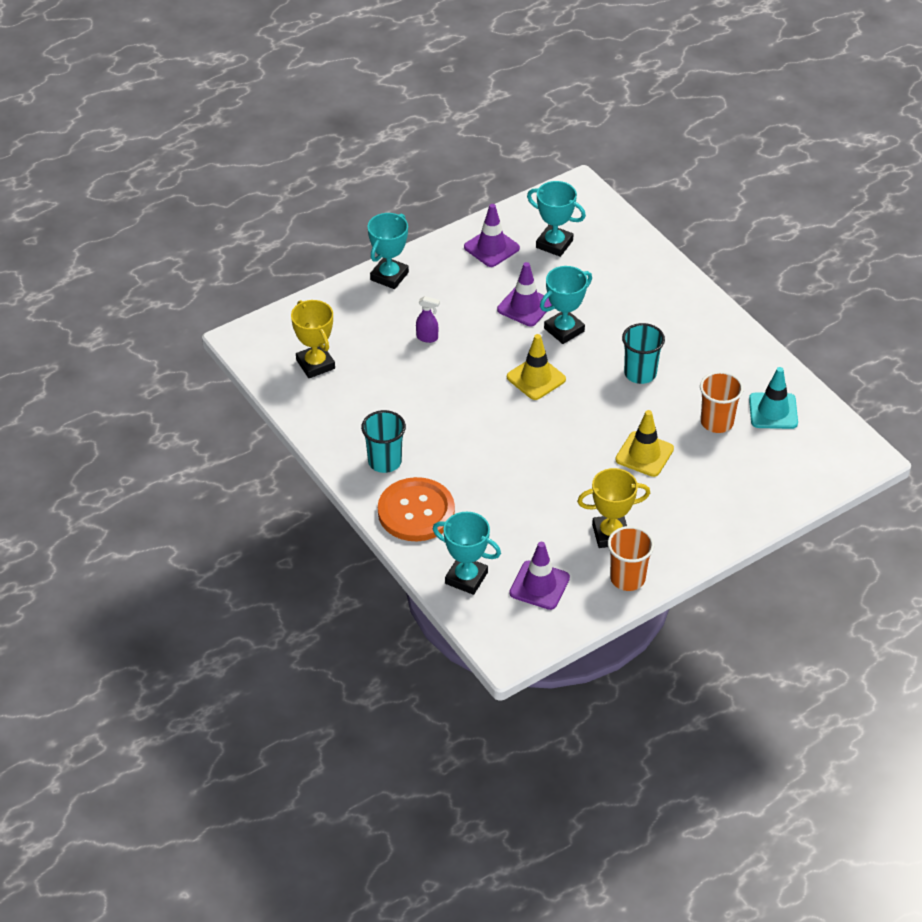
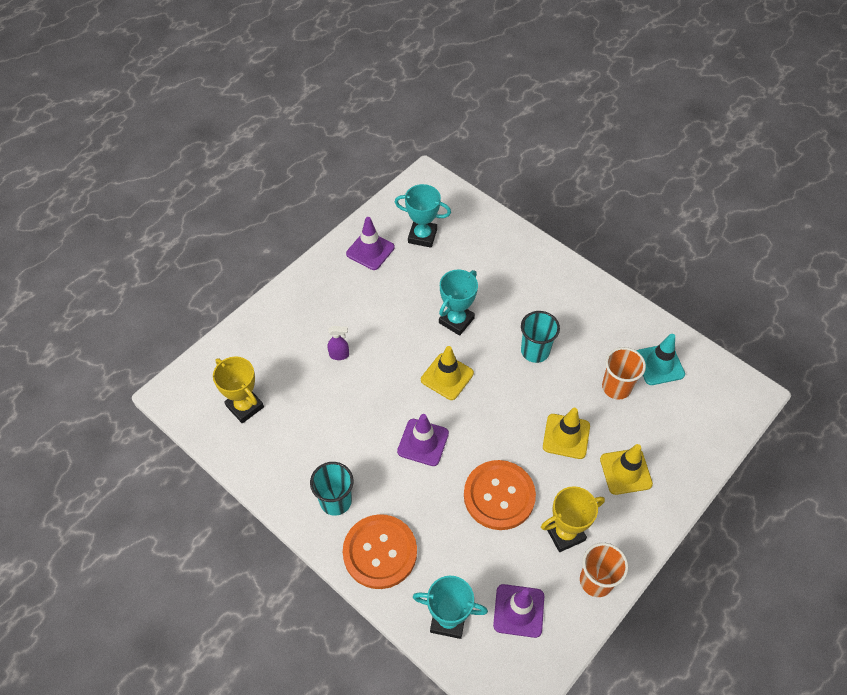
camera: 15 degrees left, 10 degrees up
(389, 276) = (289, 298): turquoise trophy -> none
(525, 306) = (416, 304): purple traffic cone -> purple traffic cone (423, 442)
(554, 490) = (499, 496): none -> orange button
(696, 496) = (625, 471): none -> yellow traffic cone

